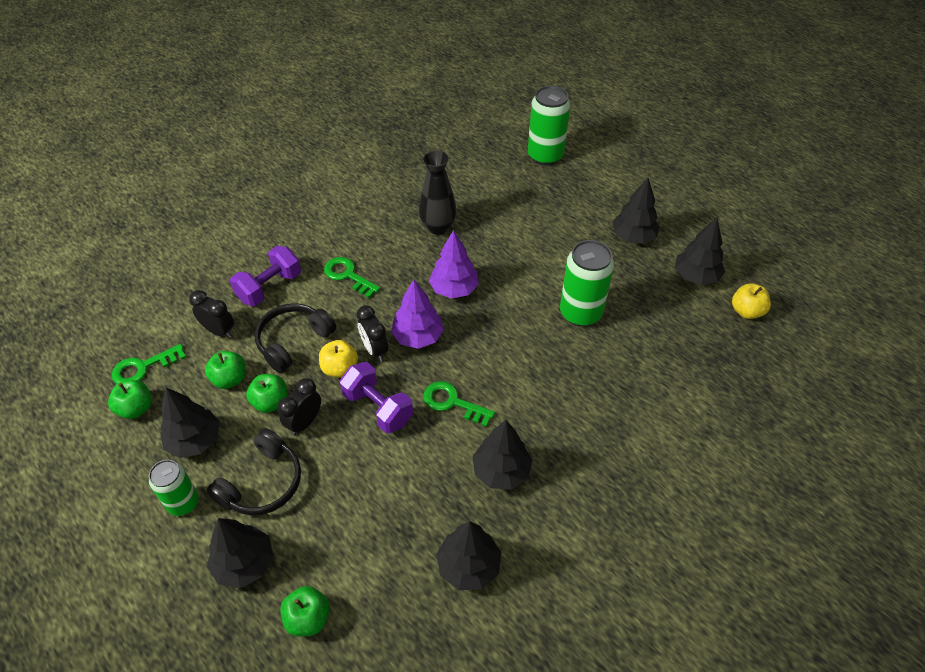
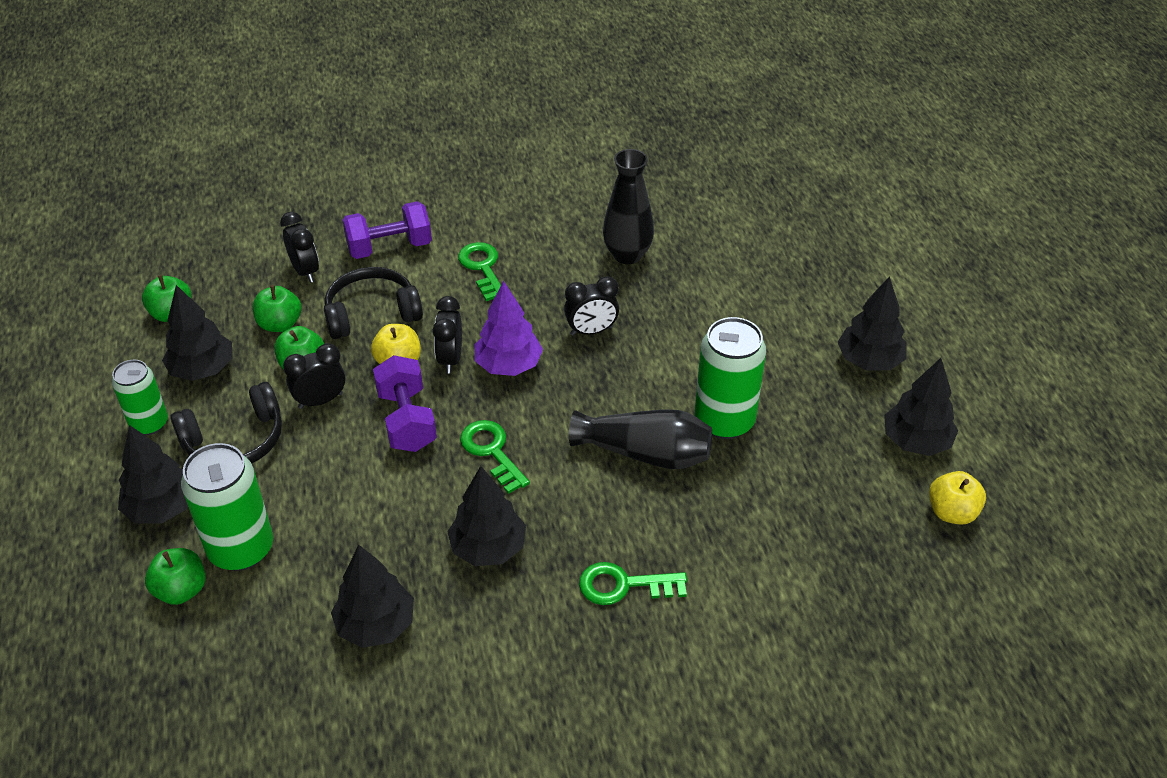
camera: 30 degrees right, 5 degrees down
(143, 367) = (207, 277): green key -> green key (624, 585)
(454, 289) = (591, 331): purple tree -> black clock
(545, 156) = (831, 221): green can -> green can (241, 549)
(550, 357) = (645, 453): none -> black vase

